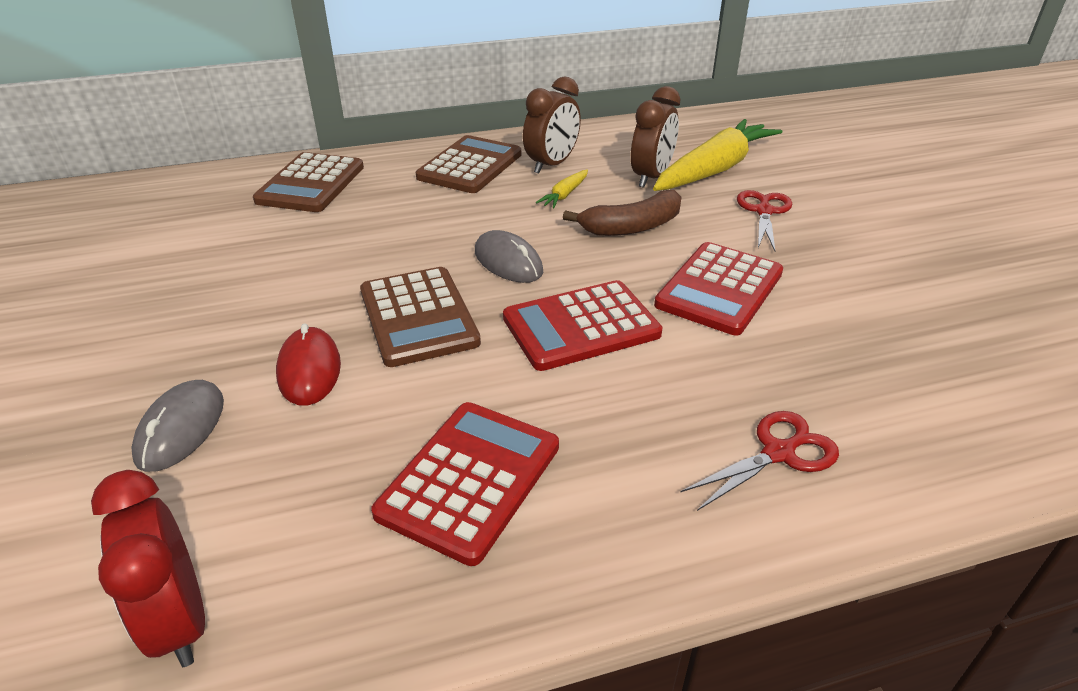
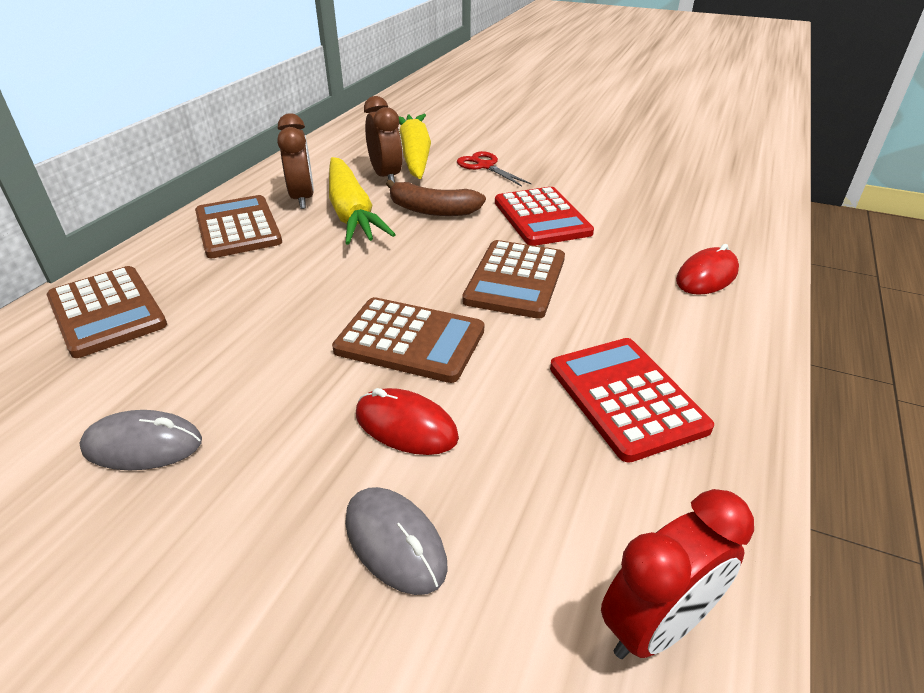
camera: 50 degrees left, 0 degrees up
(180, 621) = (656, 626): red clock -> red clock turned 45 degrees counterclockwise
(508, 261) = (398, 271): grey mouse -> grey mouse (143, 445)
(564, 195) = (351, 213): yellow carrot -> yellow carrot, size x2.35
(581, 326) = (515, 280): red calculator -> brown calculator
(632, 227) = (432, 210): brown banana -> brown banana turned 90 degrees clockwise
(778, 453) = (706, 276): red scissors -> red mouse

